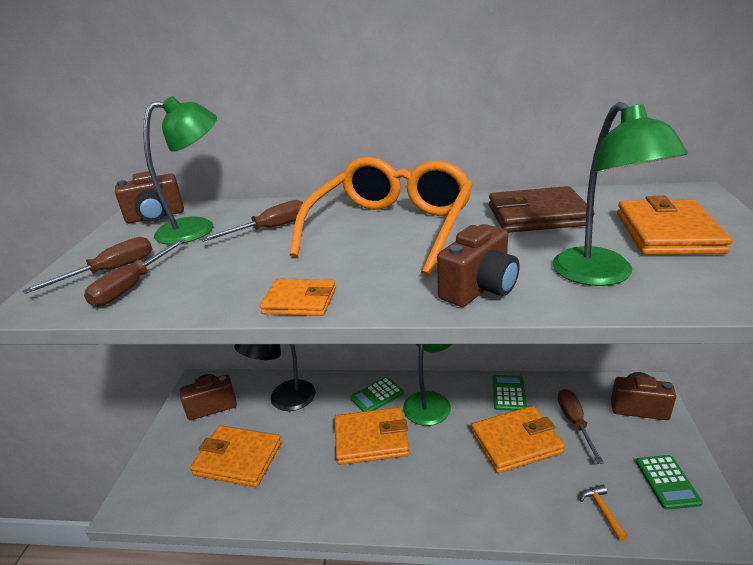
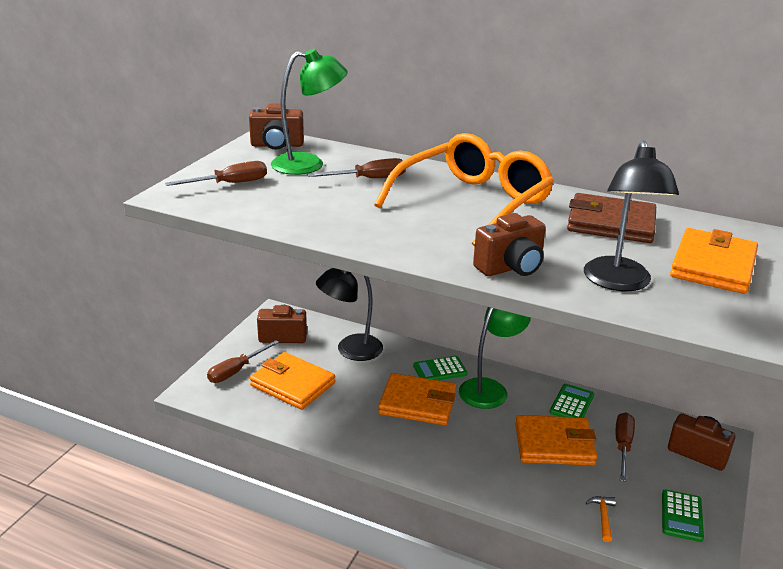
camera: 15 degrees right, 0 degrees up
(132, 286) = (244, 199): brown screwdriver -> brown screwdriver (236, 371)
(300, 301) = (366, 242): orange wallet -> none
(601, 275) = (619, 283): green lamp -> black lamp

